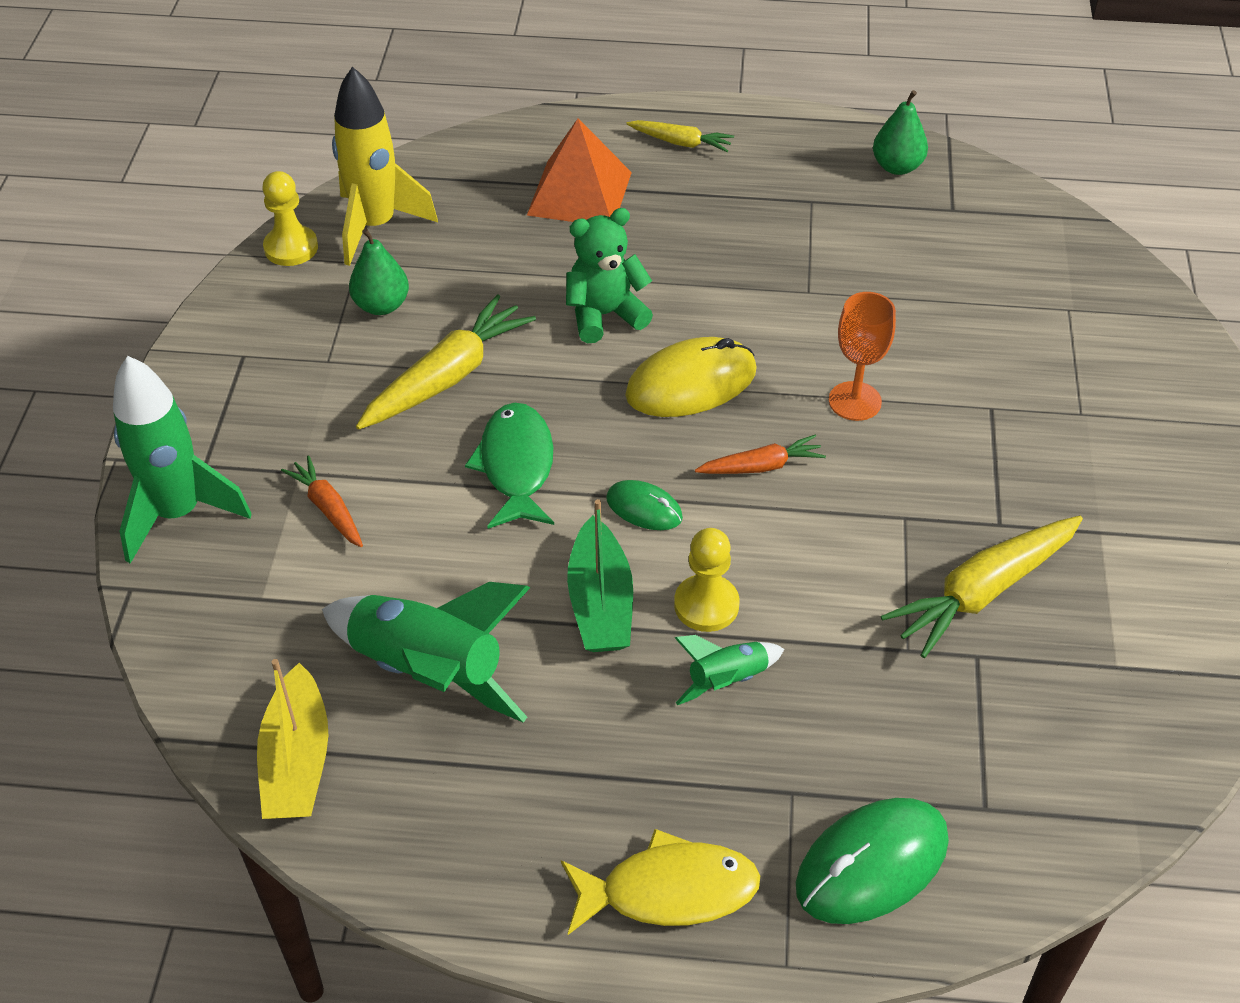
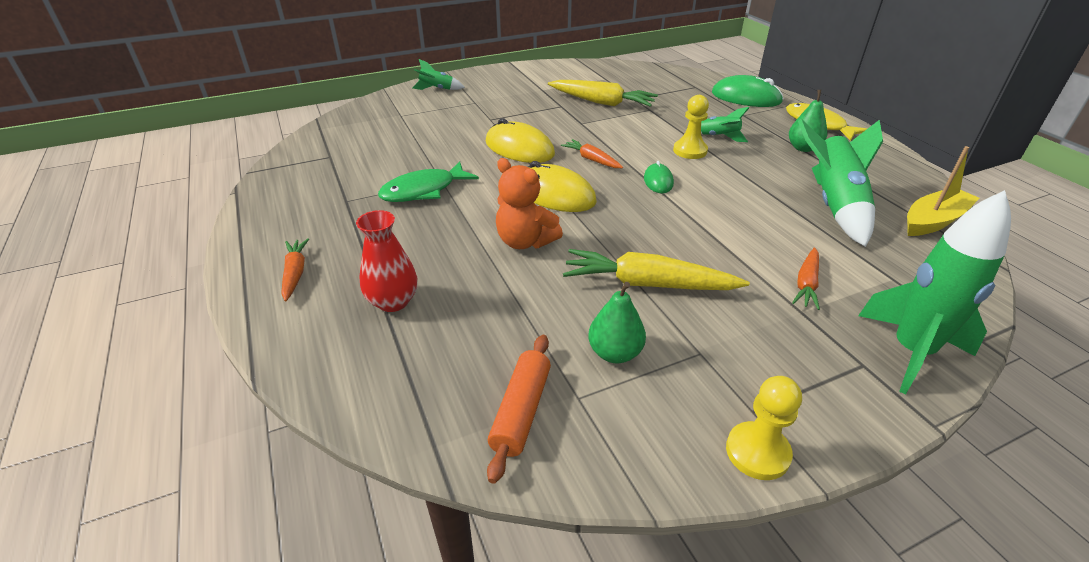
camera: 120 degrees left, 10 degrees down
(291, 248) = (601, 463): yellow pawn -> yellow pawn (757, 452)
(376, 226) = (521, 411): yellow rocket -> orange rolling pin
(516, 466) = (683, 228): green fish -> green fish (424, 191)
(579, 193) = (393, 301): orange pyramid -> red vase
(600, 603) = (727, 174): green boat -> none
(605, 315) = (525, 241): green teddy bear -> orange teddy bear
(680, 142) = (295, 273): yellow carrot -> orange carrot
(855, 401) = (519, 148): orange goblet -> yellow mouse
(897, 167) = (291, 181): green pear -> green pear (803, 148)
(1175, 383) = (436, 89): none -> green rocket

